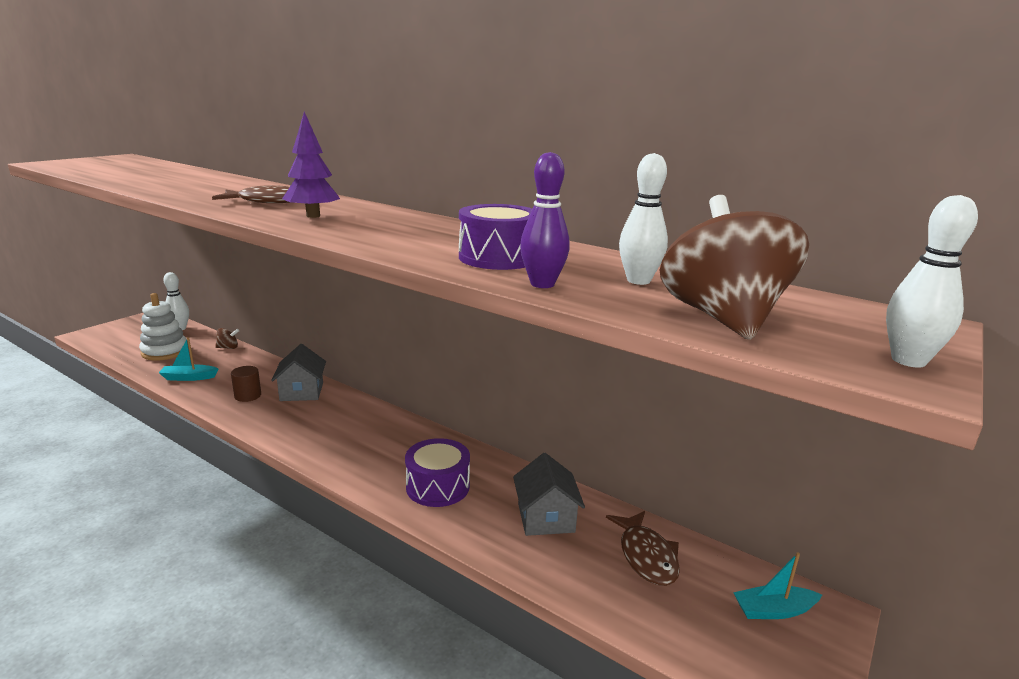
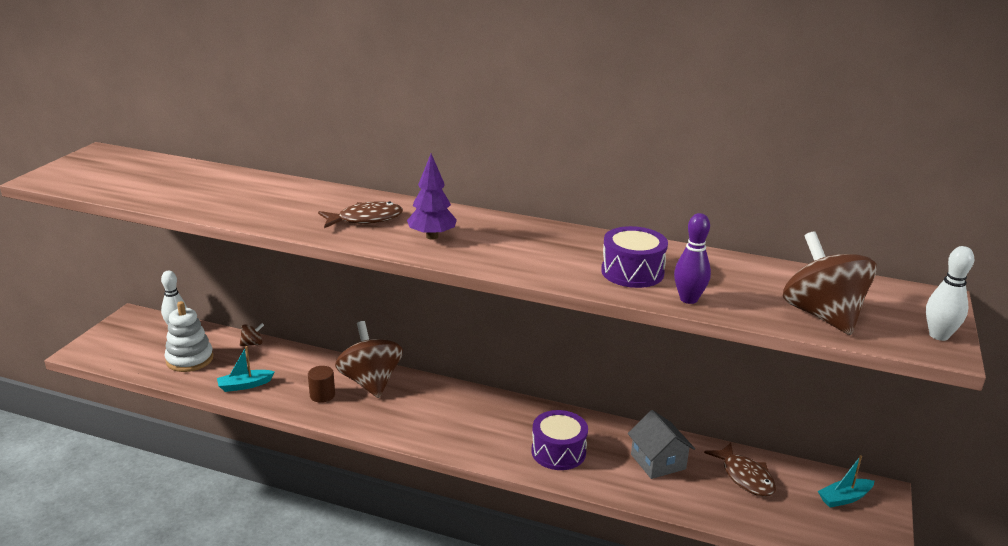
camera: 15 degrees left, 5 degrees up
(302, 392) = (370, 382): grey house -> brown spinning top
(638, 281) = (747, 284): white bowling pin -> none

